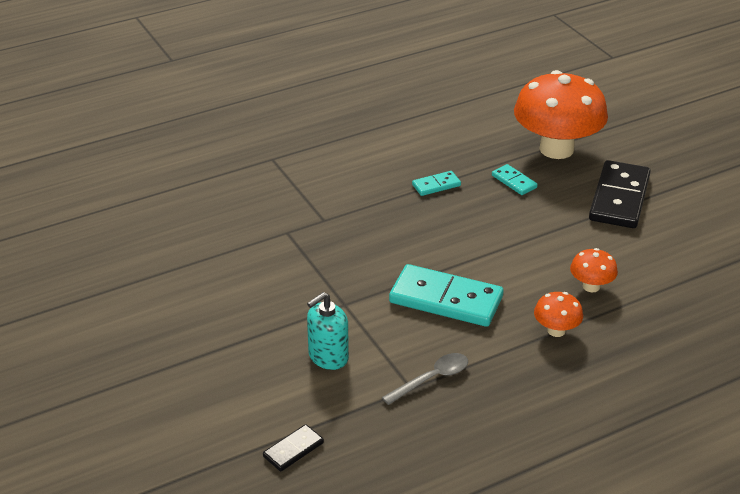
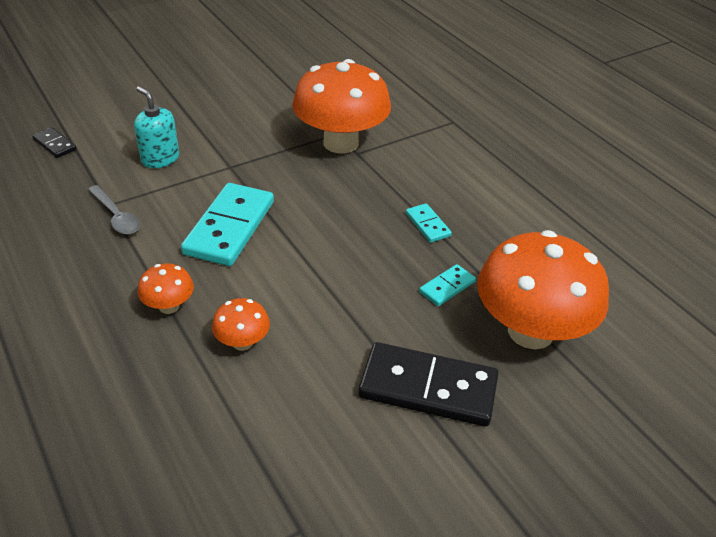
camera: 85 degrees right, 5 degrees up
(305, 229) = (341, 143): none -> orange mushroom

